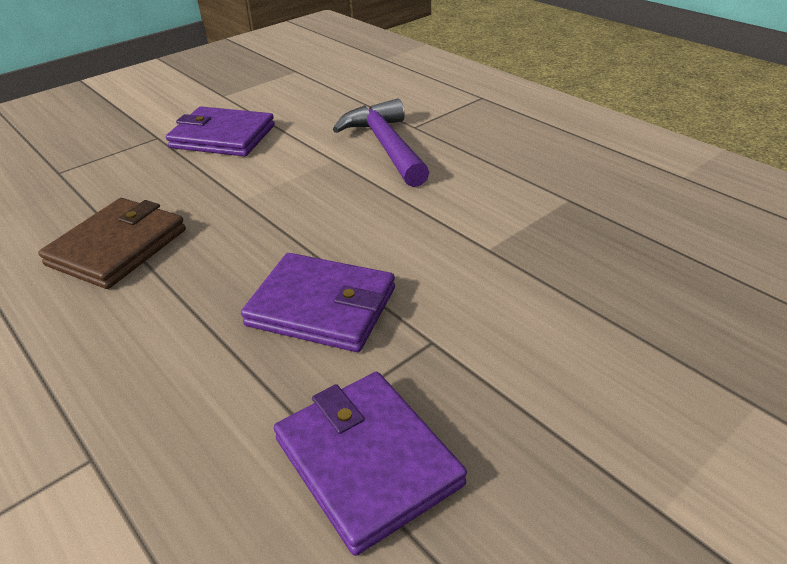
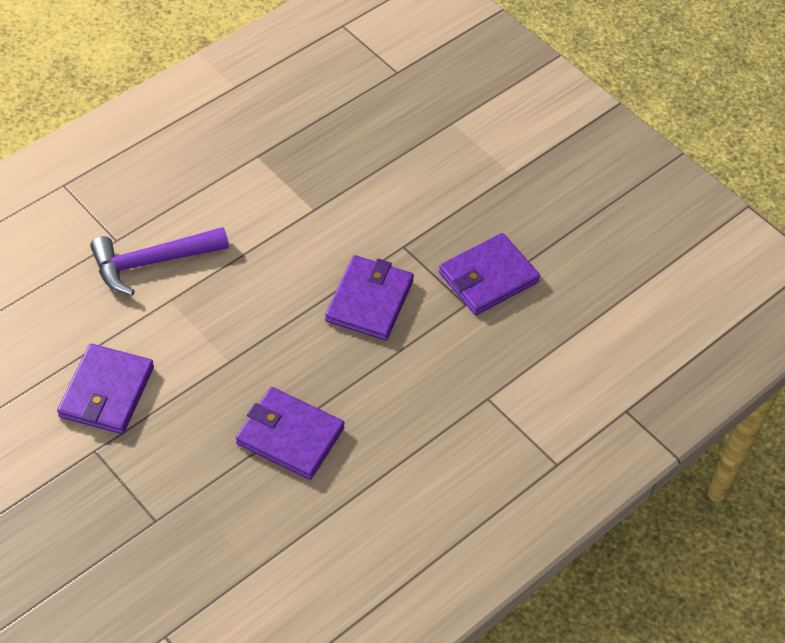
camera: 95 degrees left, 15 degrees up
(117, 247) = (290, 436): brown wallet -> purple wallet

